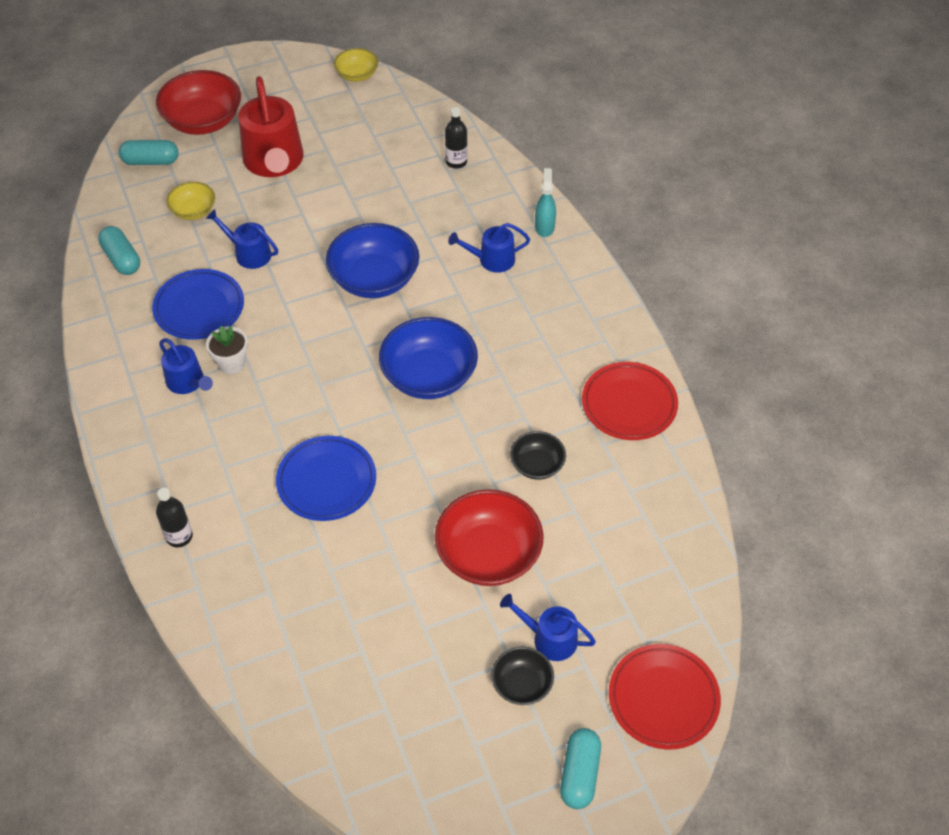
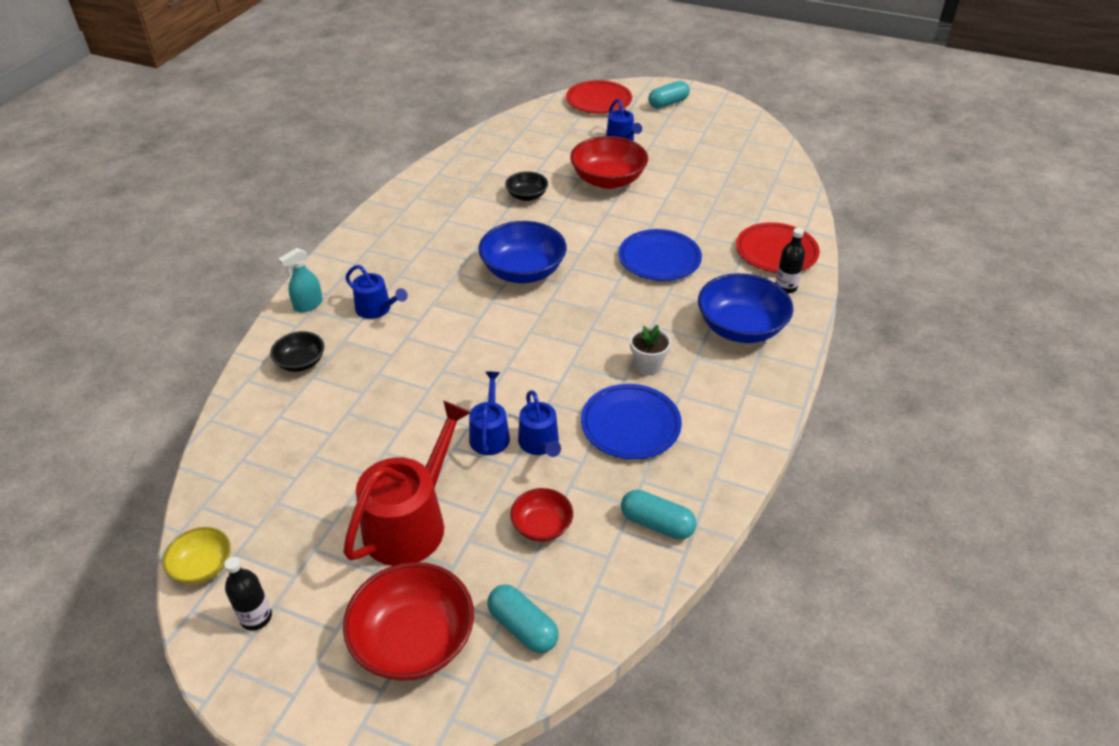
camera: 135 degrees left, 10 degrees down
(121, 259) = (657, 523): turquoise capsule -> turquoise capsule turned 75 degrees counterclockwise
(187, 382) = (694, 374): blue watering can -> blue watering can (490, 435)
(193, 211) = (542, 526): yellow bowl -> red bowl
(374, 279) = (472, 353): blue bowl -> blue bowl (740, 328)
(456, 162) = (277, 398): black bottle -> black bottle (256, 617)
(522, 684) = (656, 135): black bowl -> black bowl (301, 362)
(629, 404) = (435, 189): red plate -> red plate (776, 252)

